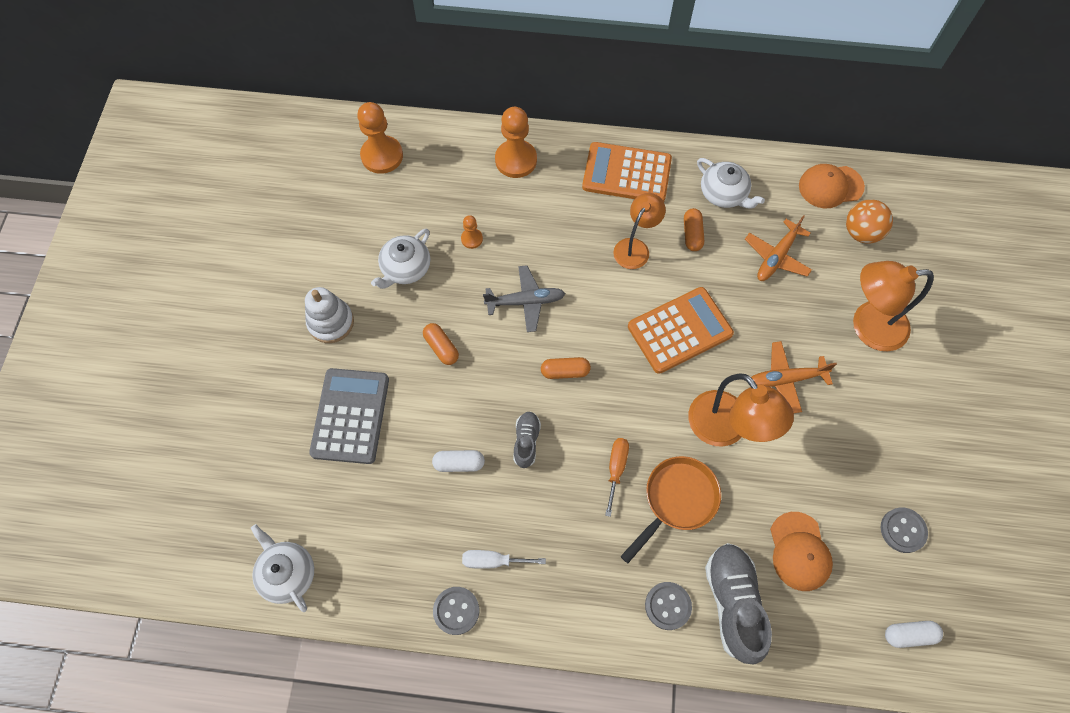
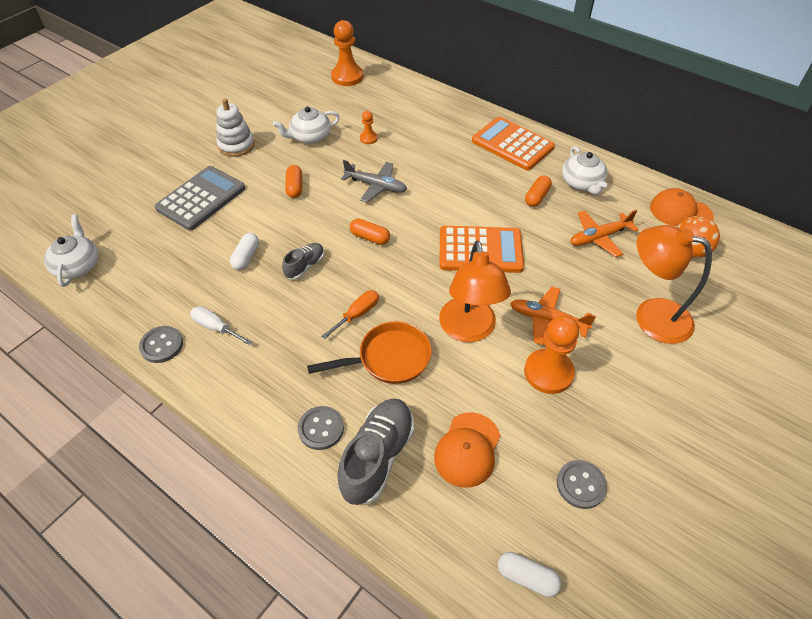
camera: 30 degrees right, 15 degrees down
(459, 463) = (246, 257): white capsule -> white capsule turned 75 degrees clockwise
(516, 160) = (436, 109): orange pawn -> orange pawn (548, 372)
(635, 247) = (484, 187): orange lamp -> none

